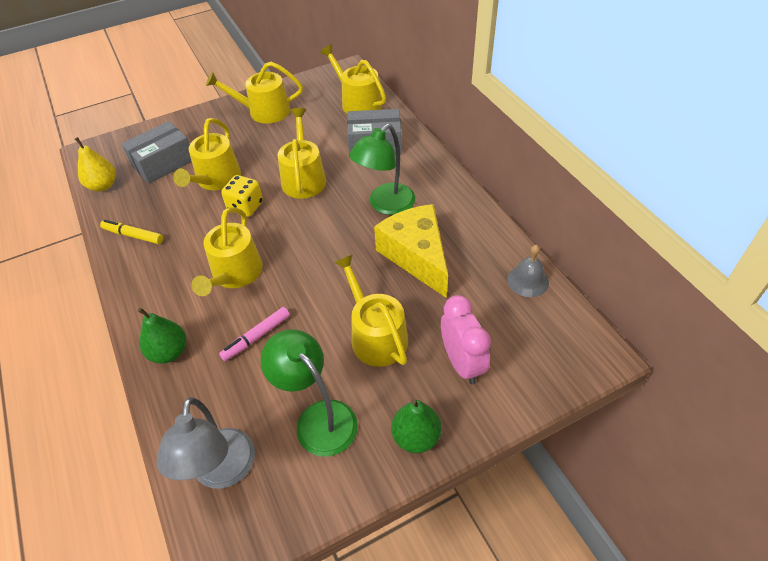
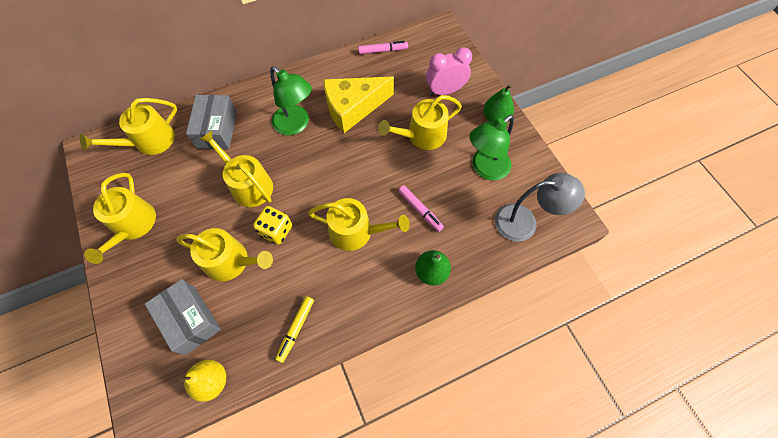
camera: 90 degrees left, 15 degrees up
(303, 178) = (248, 185): yellow watering can -> yellow watering can turned 45 degrees clockwise
(527, 280) = (383, 50): grey bell -> pink marker

